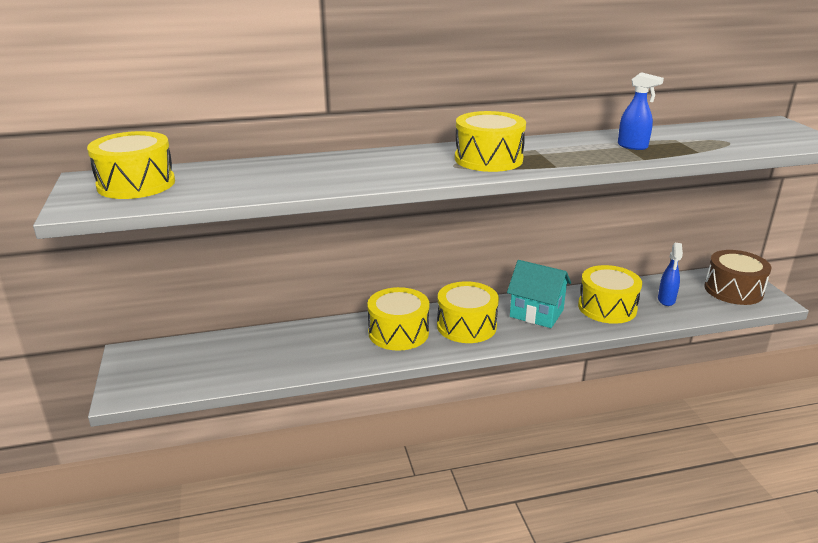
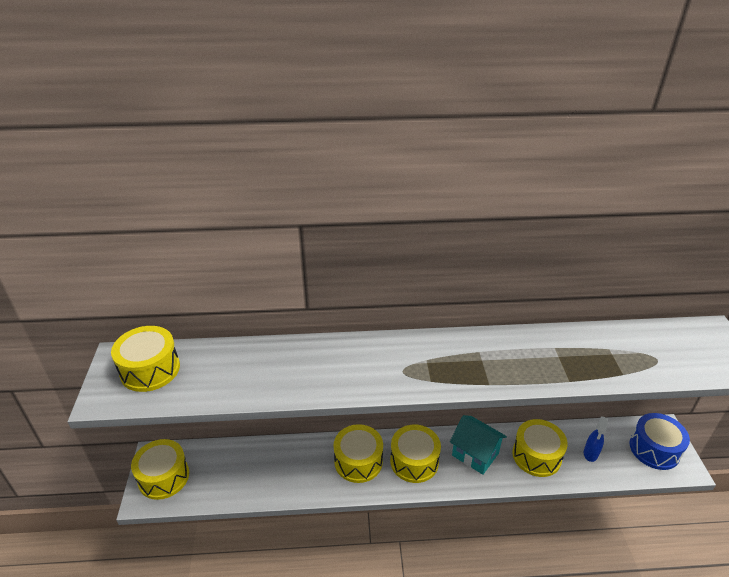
camera: 10 degrees right, 10 degrees up
(488, 159) = (434, 364): yellow drum -> yellow drum (163, 477)
(633, 146) = (566, 357): blue spray bottle -> none
(733, 290) = (654, 449): brown drum -> blue drum

